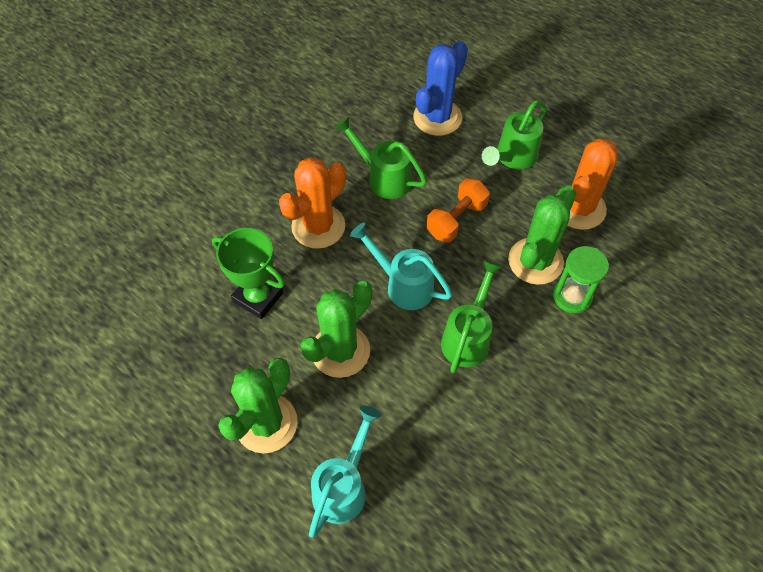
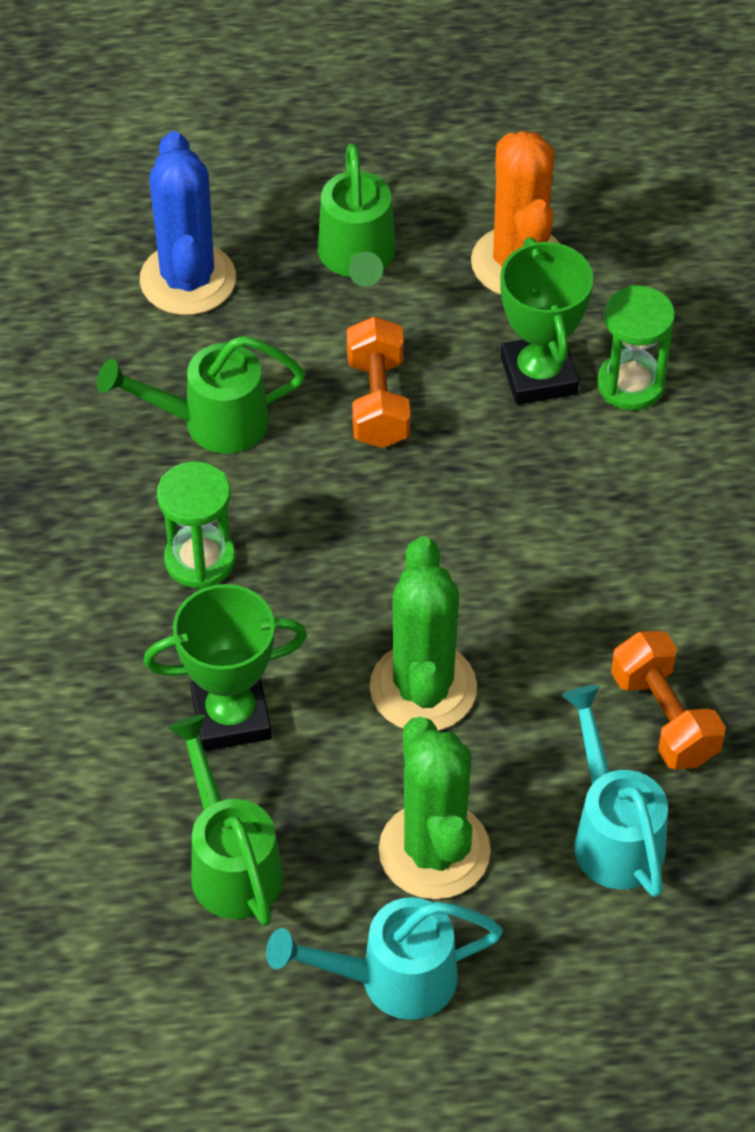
camera: 45 degrees left, 5 degrees down
(318, 226) = (200, 560): orange cactus -> green hourglass
(402, 284) = (405, 541): turquoise watering can -> turquoise watering can (391, 979)
(423, 455) = (664, 717): none -> orange dumbbell
(468, 336) = (560, 536): green watering can -> green watering can (230, 861)
(535, 261) = (539, 375): green cactus -> green trophy

